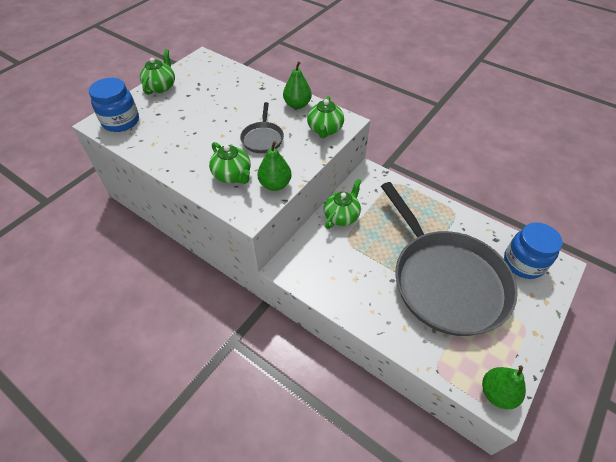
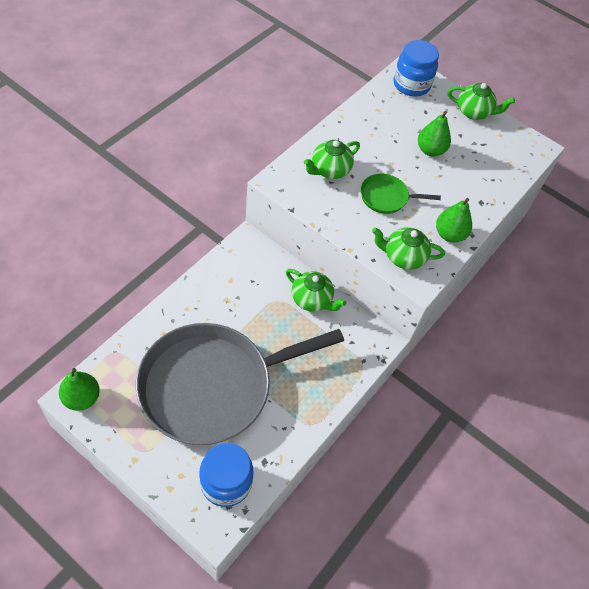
camera: 85 degrees right, 5 degrees up
(262, 138) = (386, 197): grey pan -> green pan
(275, 184) = (314, 203): green pear -> green pear (430, 150)

